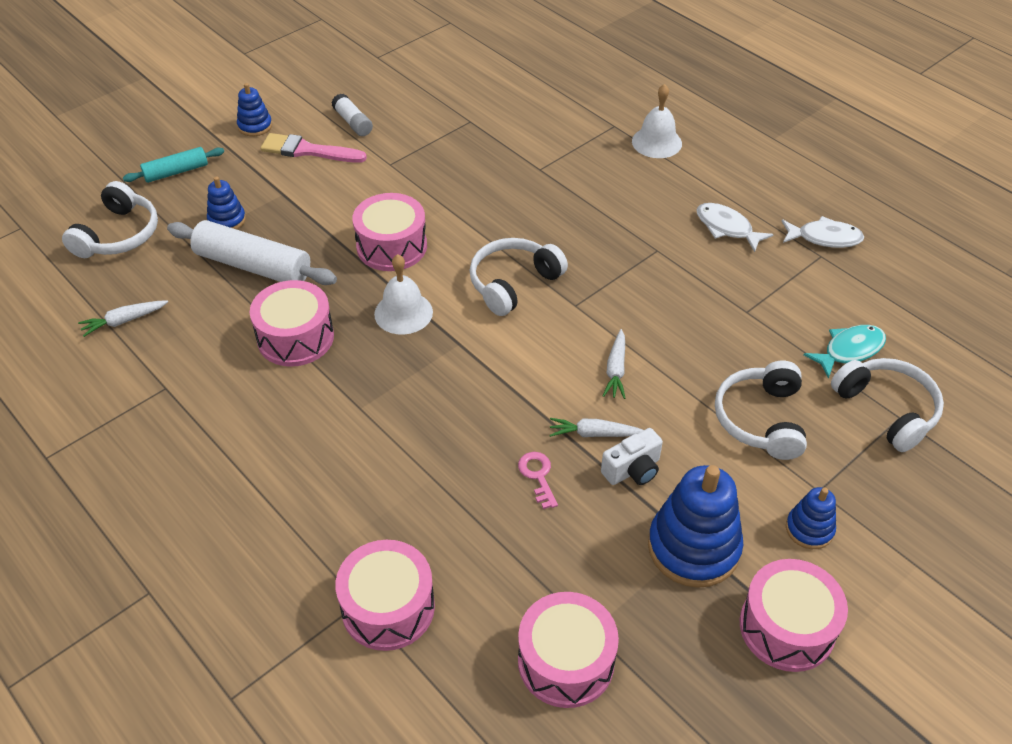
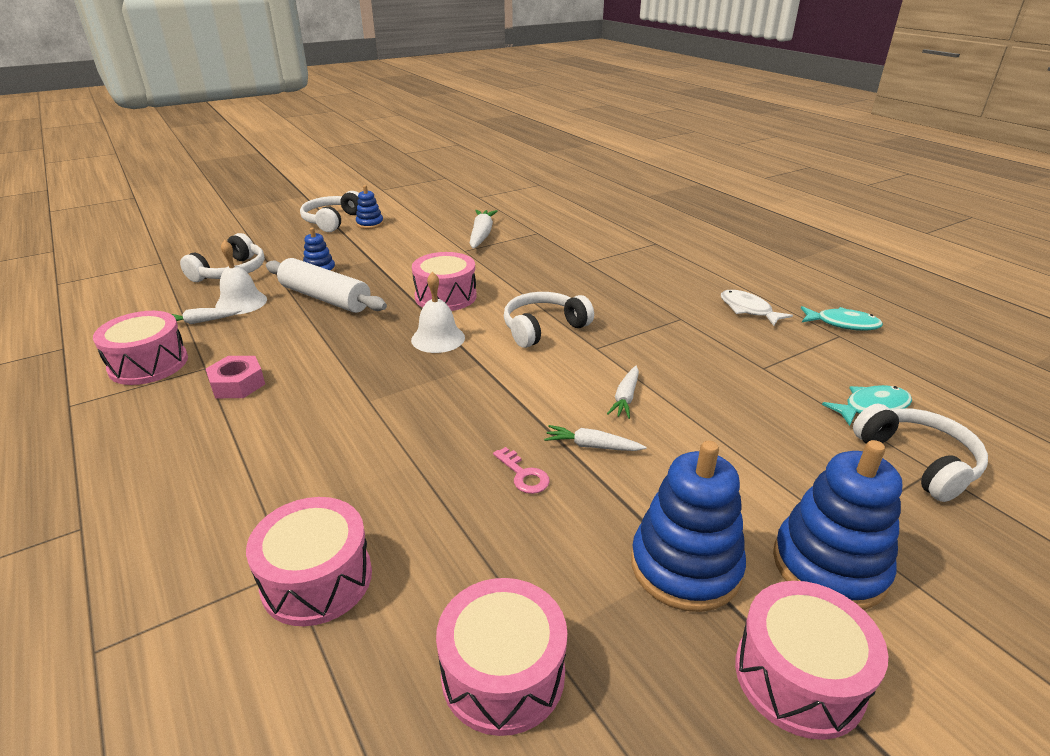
camera: 10 degrees right, 15 degrees down
(176, 172) = (297, 242): turquoise rolling pin -> none
(212, 405) = (237, 384): none -> pink nut
(295, 337) = (336, 345): pink drum -> pink drum (148, 364)
(308, 150) = (403, 239): pink brush -> none
(353, 122) = (445, 227): white glue stick -> none
(402, 133) = (481, 235): none -> white carrot
(538, 476) = (524, 475): pink key -> pink key turned 150 degrees clockwise
(633, 470) = (627, 482): white camera -> none
(656, 142) = (690, 254): white bell -> white bell (241, 302)
(761, 419) = (774, 454): white headphones -> white headphones (332, 221)
(809, 529) = (829, 566): blue stacking toy -> blue stacking toy, size x1.90
(824, 238) = (843, 324): white fish -> turquoise fish

